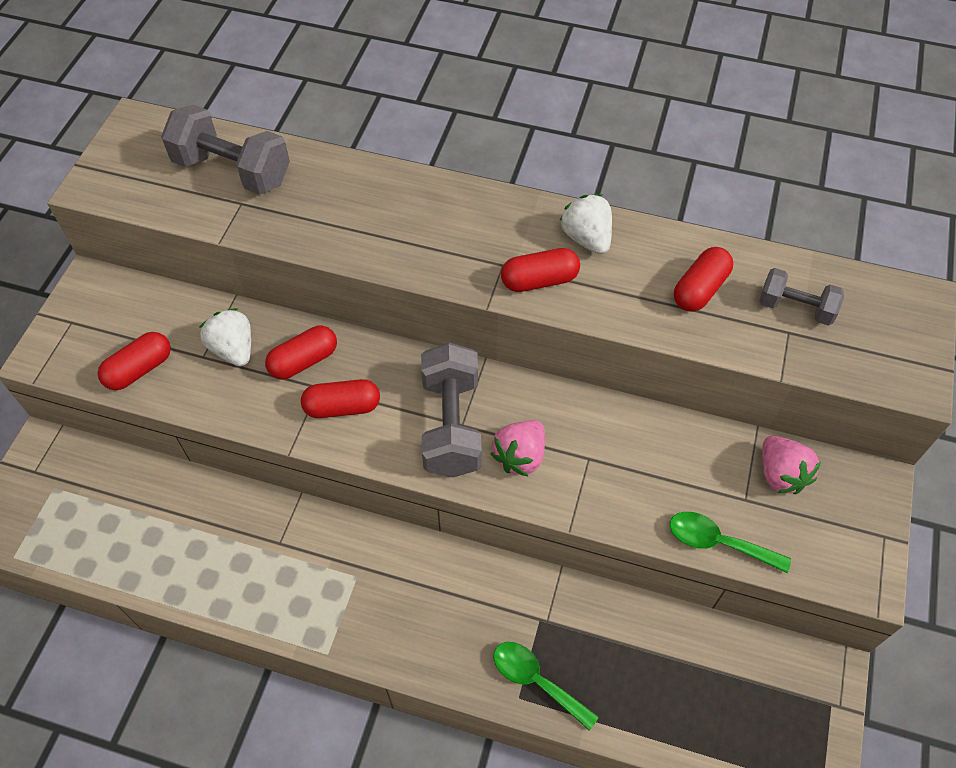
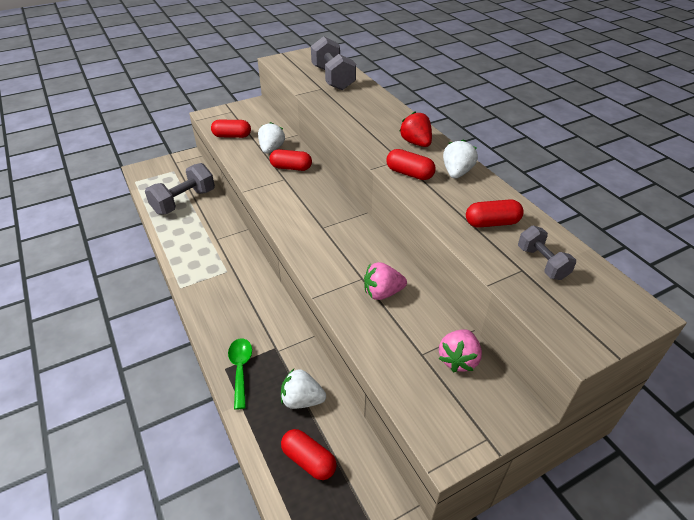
camera: 45 degrees right, 15 degrees down
(342, 407) = (283, 190): red capsule -> red capsule (309, 460)
(451, 425) = (318, 224): grey dumbbell -> grey dumbbell (184, 201)
(488, 221) = (416, 143): none -> red strawberry
(520, 456) = (331, 255): pink strawberry -> pink strawberry (382, 293)
(638, 650) = (302, 400): none -> white strawberry
(718, 542) = (380, 360): green spoon -> none

